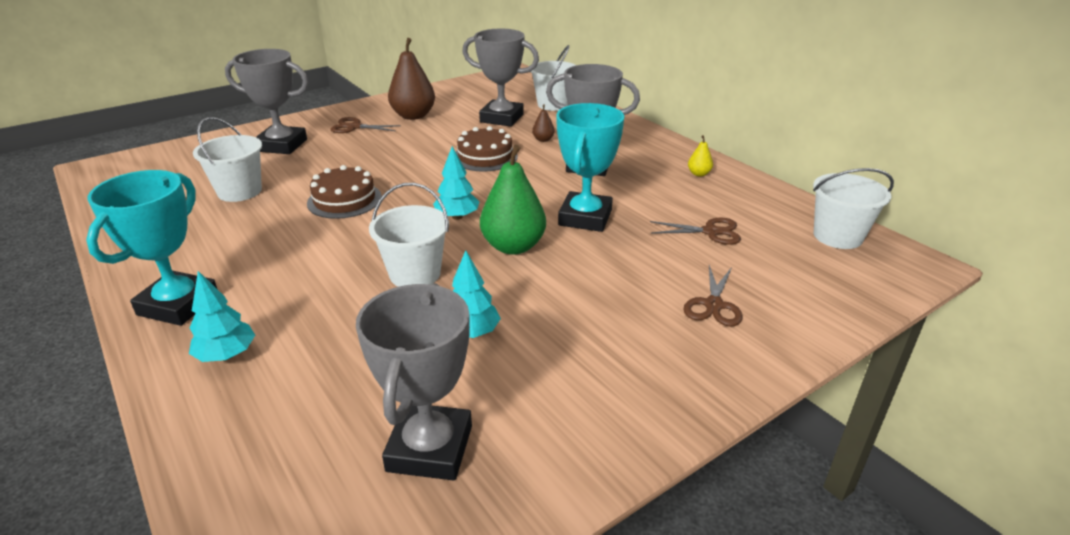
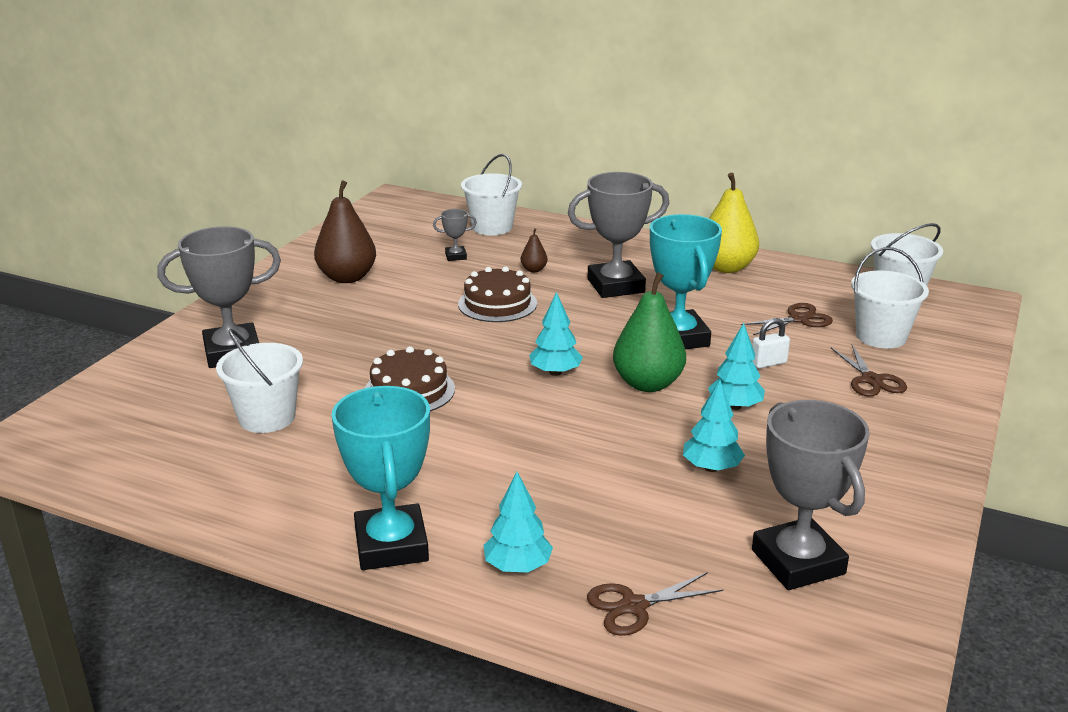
camera: 30 degrees left, 5 degrees down
(354, 127) = (293, 308): brown scissors -> brown scissors (634, 606)
(415, 274) = (591, 437): white bucket -> white bucket (881, 336)
(501, 118) = (456, 256): grey trophy -> grey trophy, size x0.44
(559, 287) = (735, 406): none -> turquoise tree
(635, 260) = (768, 363): none -> white padlock
(699, 174) = (726, 267): yellow pear -> yellow pear, size x2.22

